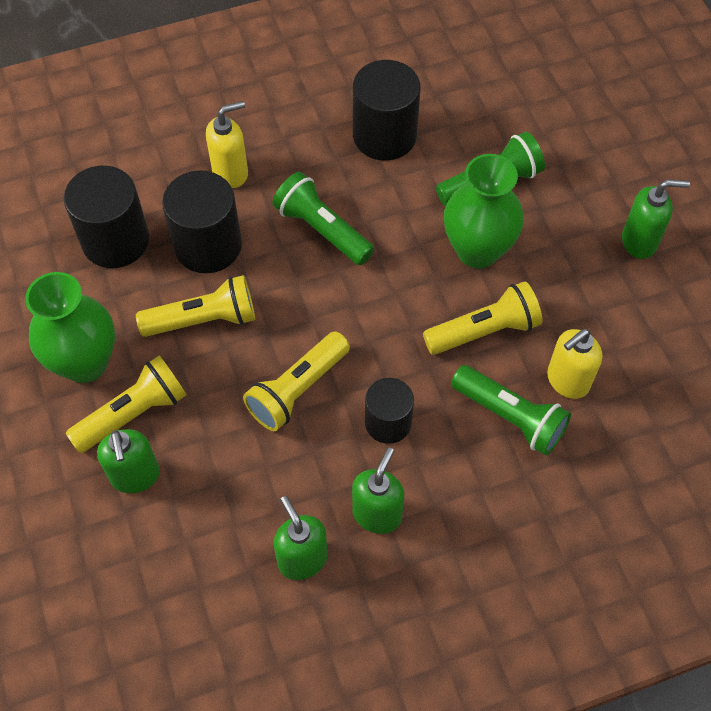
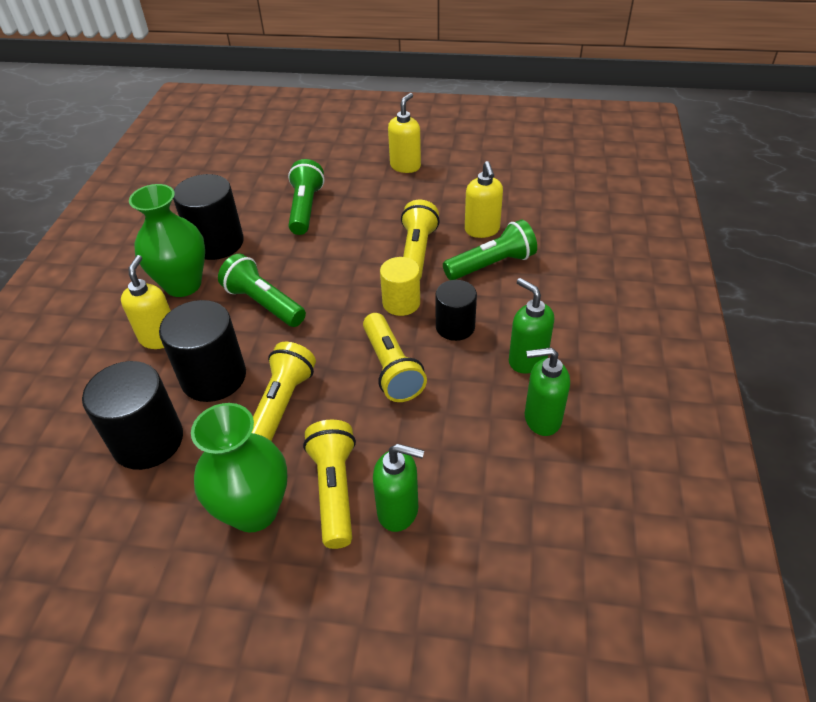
camera: 60 degrees left, 15 degrees down
(322, 230) = (264, 304): green flashlight -> green flashlight turned 60 degrees clockwise
(395, 354) = (401, 303): none -> yellow cylinder
(477, 250) = (352, 233): green vase -> green vase (183, 284)
(639, 241) = (405, 166): green soap dispenser -> yellow soap dispenser

